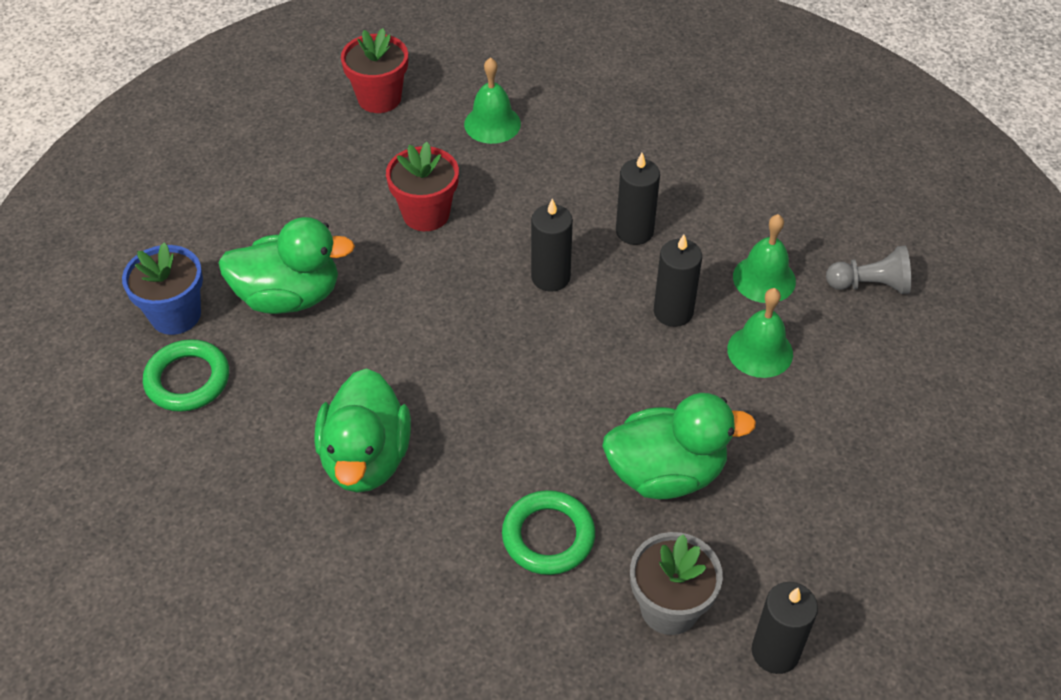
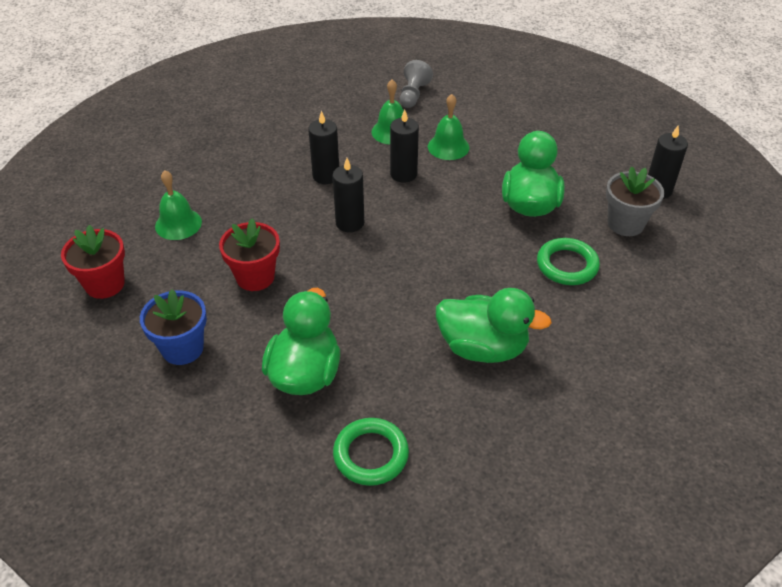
camera: 75 degrees left, 5 degrees down
(175, 315) = (293, 457): blue flower pot -> blue flower pot (182, 348)

